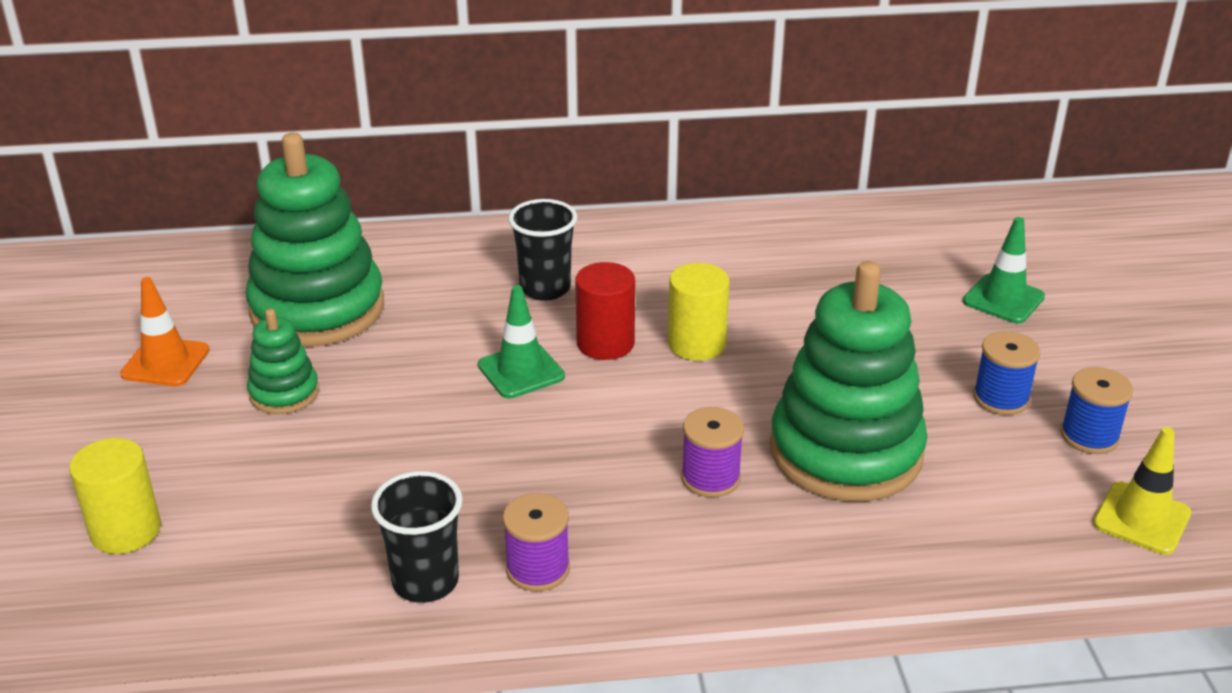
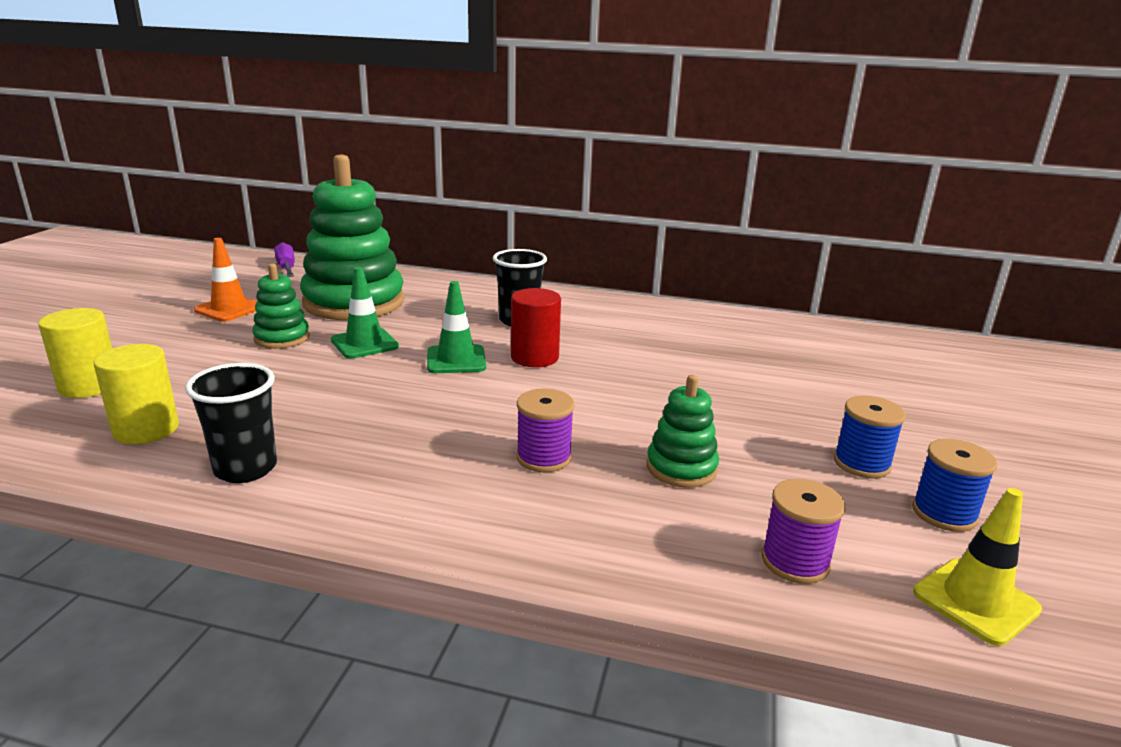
camera: 20 degrees right, 10 degrees down
(165, 267) = (286, 268): none -> purple screwdriver
(538, 569) = (340, 483): purple spool -> purple spool (795, 561)
(696, 344) = (606, 372): yellow cylinder -> yellow cylinder (146, 429)
(845, 452) = (681, 468): green stacking toy -> green stacking toy, size x0.48
(1003, 299) = (902, 397): green traffic cone -> green traffic cone (364, 343)

